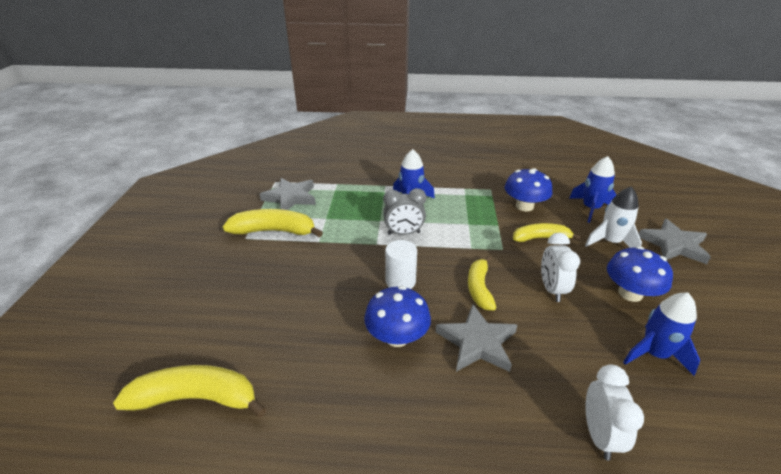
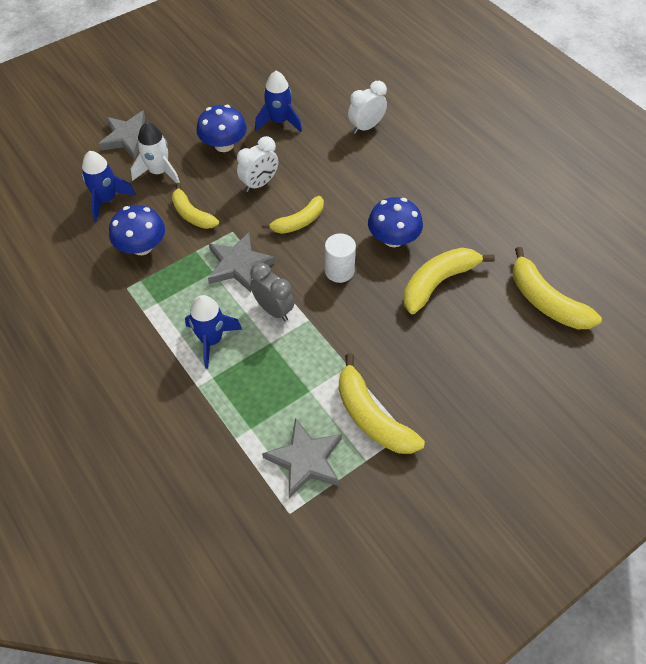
camera: 130 degrees left, 20 degrees up
(317, 333) = (438, 283): none -> yellow banana
(477, 342) = (354, 198): grey star -> grey star (239, 265)

